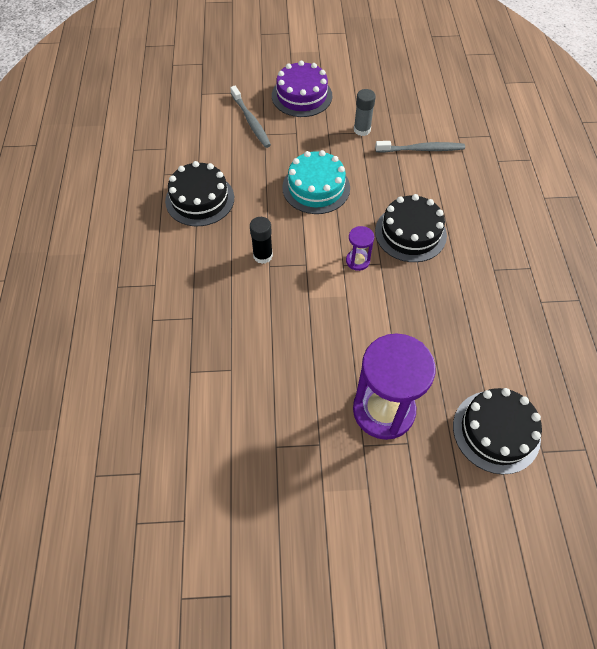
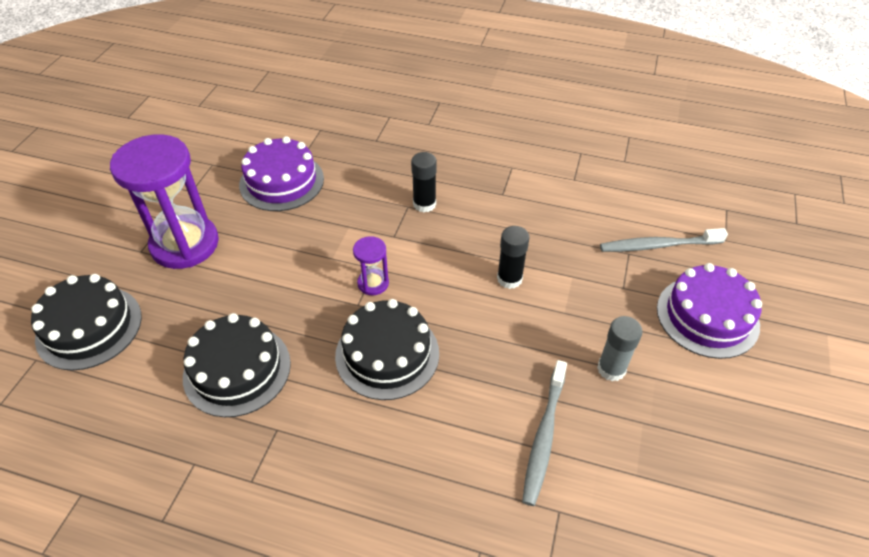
camera: 110 degrees right, 10 degrees down
(200, 199) = (530, 173): black cake -> black cake (237, 369)
(277, 370) = (281, 181): none -> purple cake
(316, 187) = (509, 279): turquoise cake -> black glue stick

